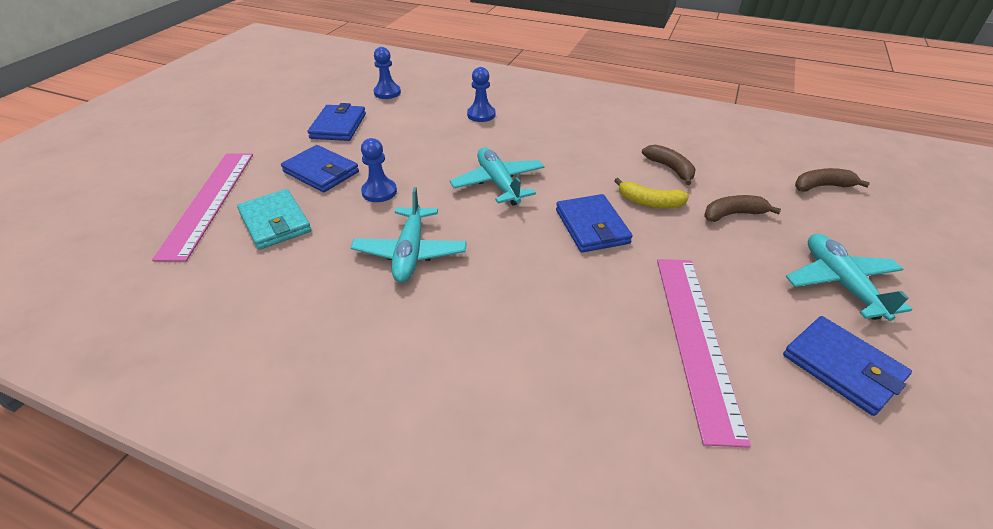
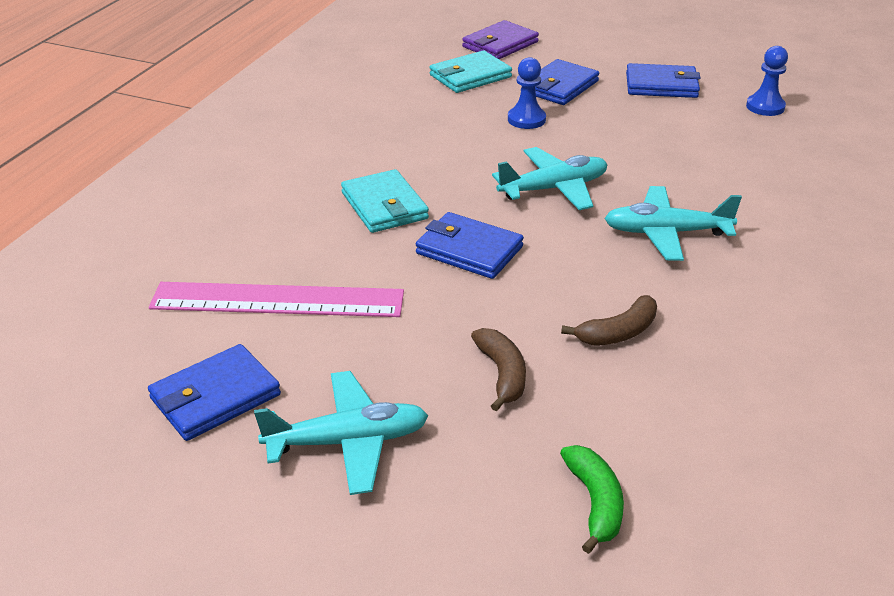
camera: 90 degrees right, 5 degrees down
(208, 202) = (500, 44): pink ruler -> purple wallet
(410, 252) = (424, 142): turquoise plane -> turquoise plane (666, 233)
(481, 115) = (730, 176): blue pawn -> none
(529, 276) = (384, 206): none -> turquoise wallet
(592, 226) = (469, 250): blue wallet -> blue wallet turned 45 degrees clockwise
(649, 202) = (525, 301): yellow banana -> none
(822, 186) = (595, 503): brown banana -> green banana

